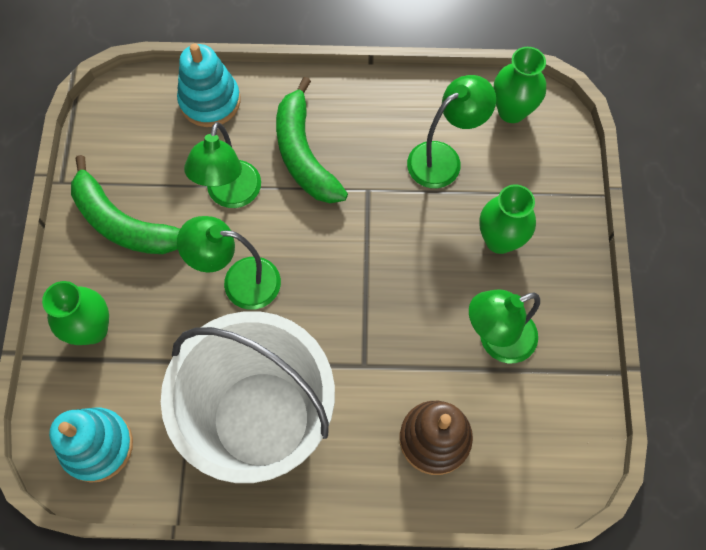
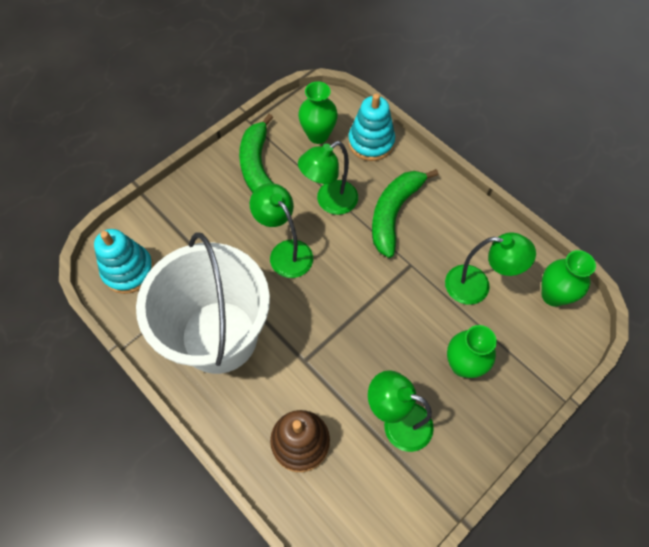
camera: 45 degrees right, 5 degrees down
(92, 329) = (187, 209): green vase -> green vase (318, 135)

